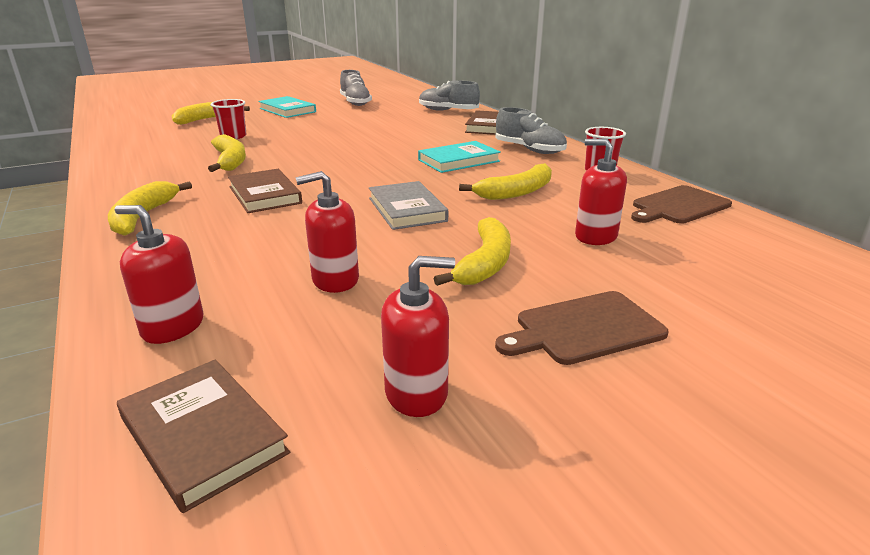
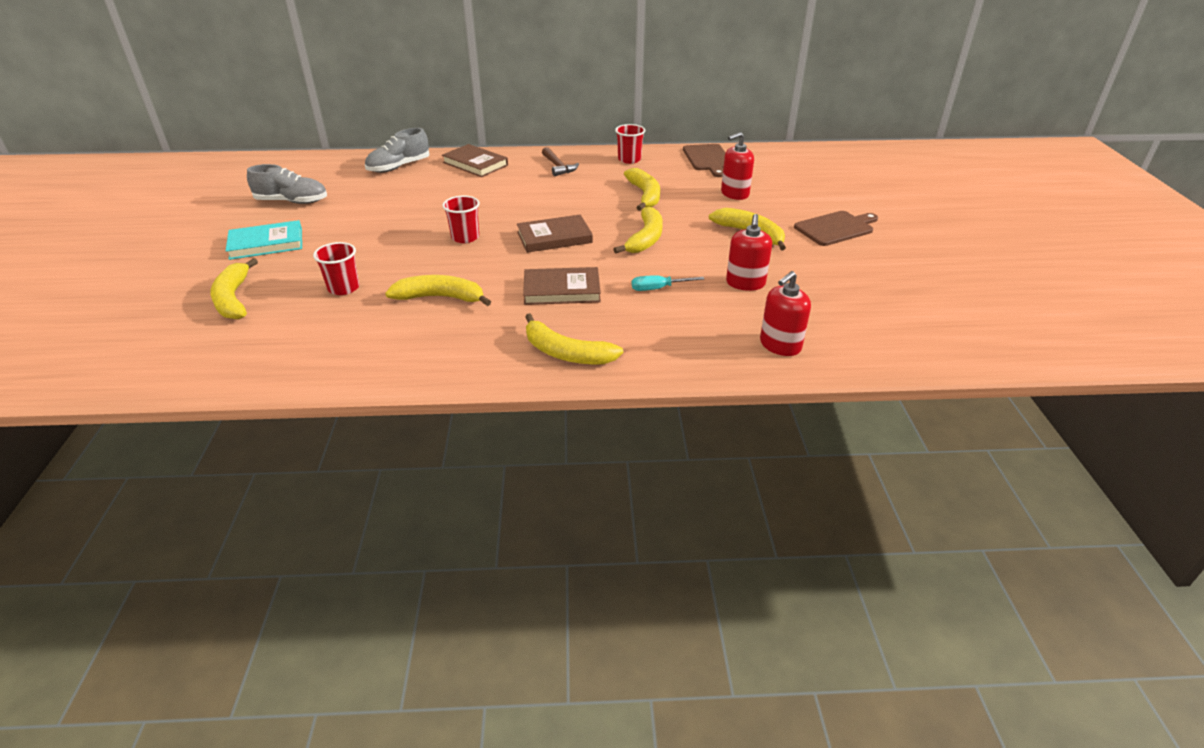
camera: 65 degrees left, 10 degrees up
(203, 435) = (892, 341): brown book -> brown book (554, 237)
(291, 233) = (658, 288): none -> turquoise screwdriver
(342, 149) = (465, 237): none -> red cup
(407, 209) = (645, 238): grey book -> yellow banana
(416, 393) = (875, 281): red soap dispenser -> none
(459, 161) = (556, 197): turquoise book -> none
(529, 150) = (558, 167): grey shoe -> brown hammer
(584, 328) = (836, 228): brown cutting board -> brown cutting board turned 120 degrees counterclockwise

